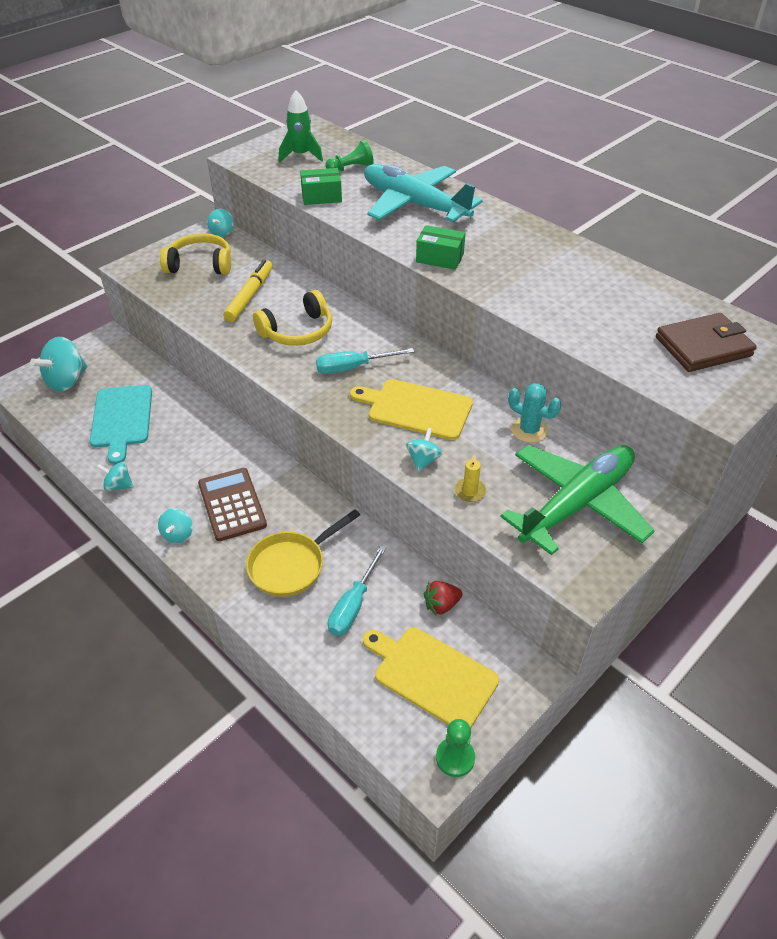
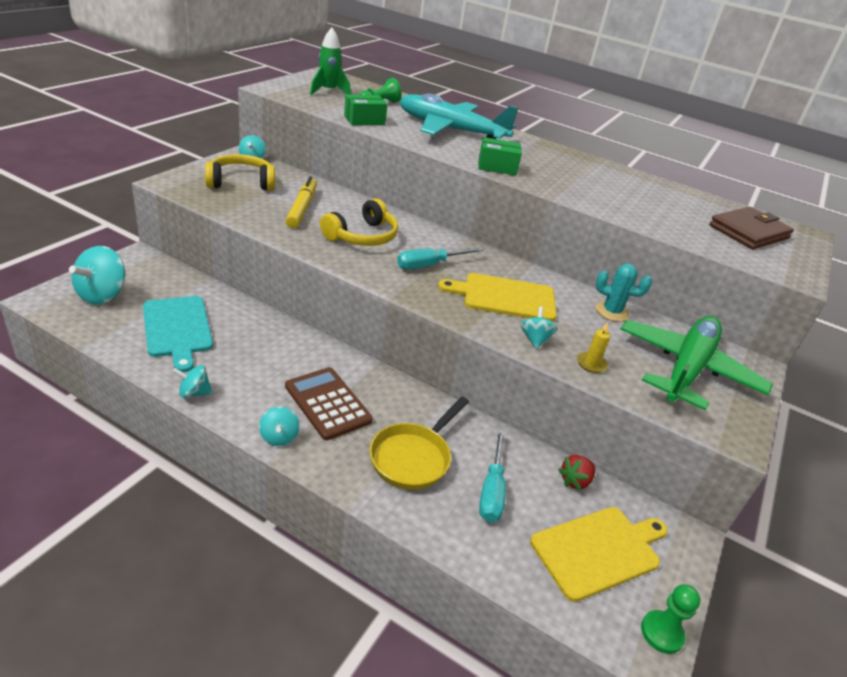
camera: 20 degrees left, 10 degrees down
(432, 675) = (599, 550): yellow cutting board -> yellow cutting board turned 135 degrees clockwise

